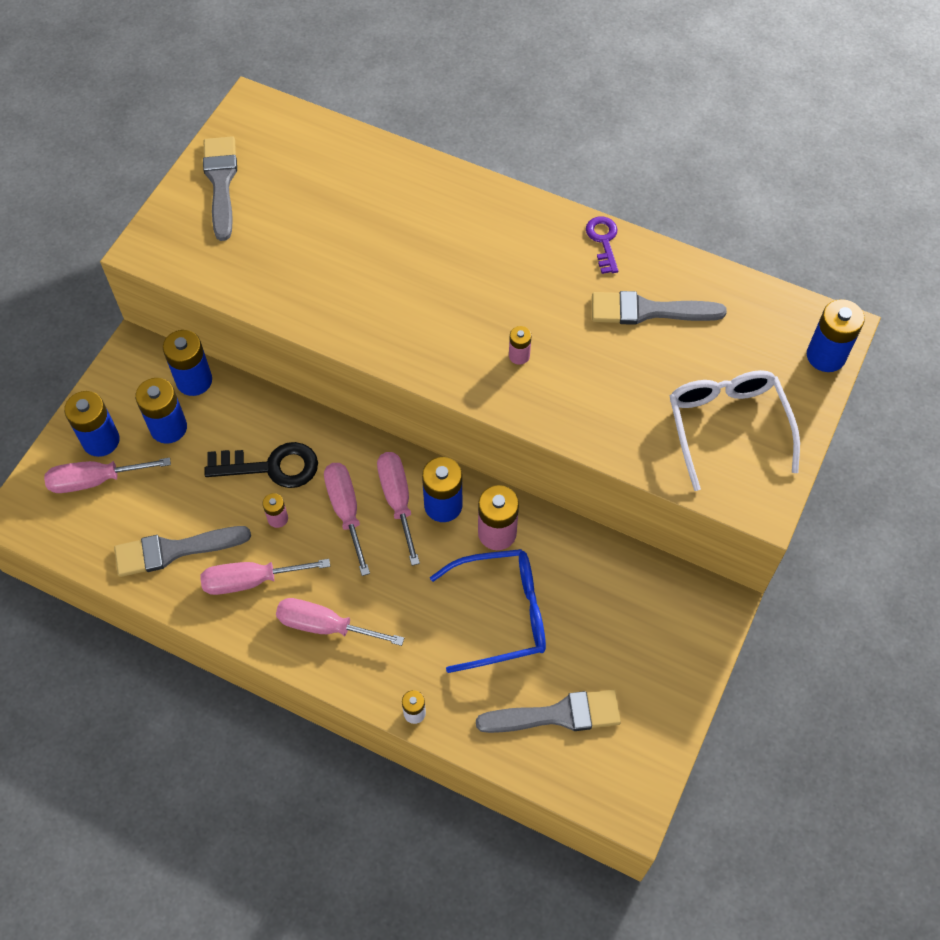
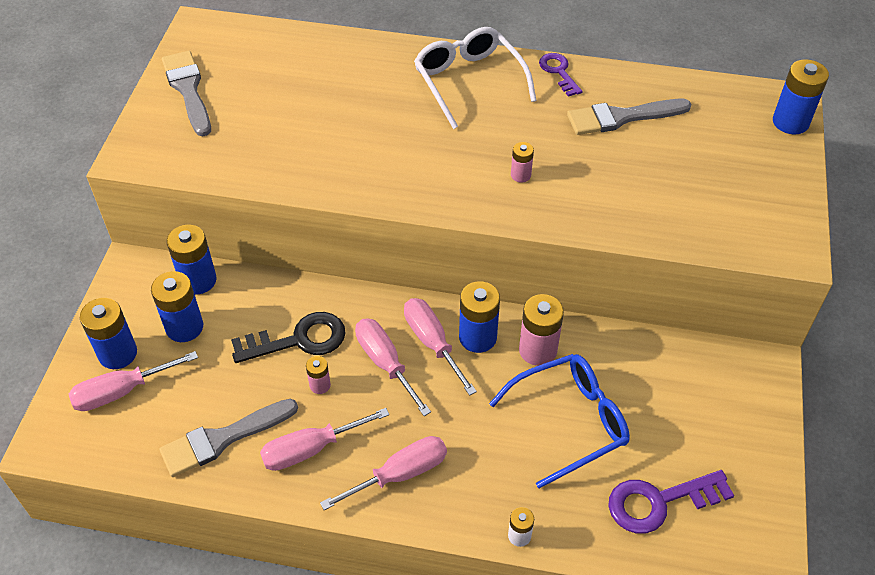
camera: 15 degrees left, 10 degrees down
(325, 626) = (400, 474): pink screwdriver -> pink screwdriver turned 150 degrees clockwise
(557, 715) = (659, 502): grey brush -> purple key
(727, 426) = (732, 193): white glasses -> white glasses (469, 81)

